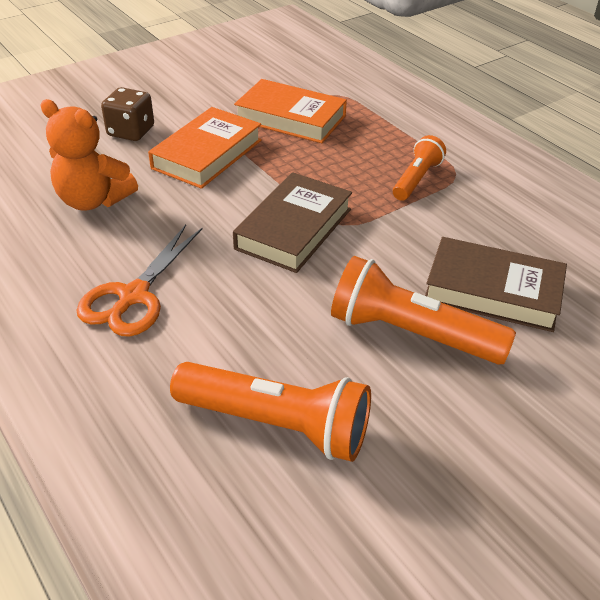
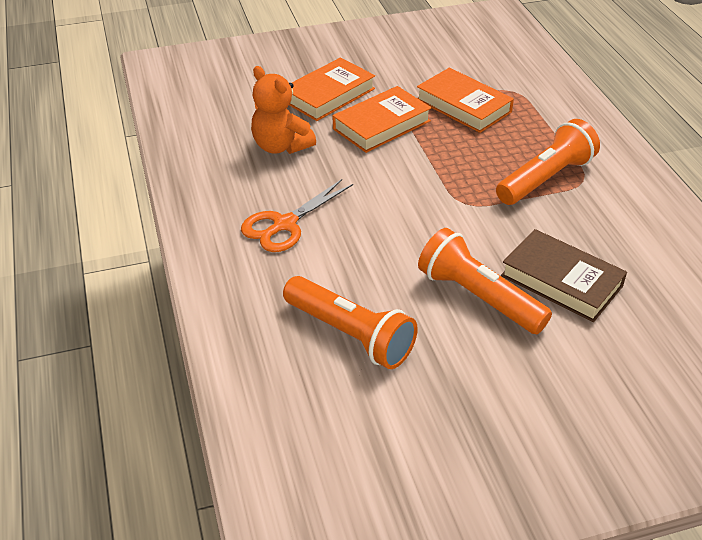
camera: 20 degrees right, 0 degrees up
(131, 131) = (328, 95): brown dice -> orange book
(293, 228) = (424, 199): brown book -> none
(416, 179) = (546, 179): orange flashlight -> orange flashlight, size x1.68

